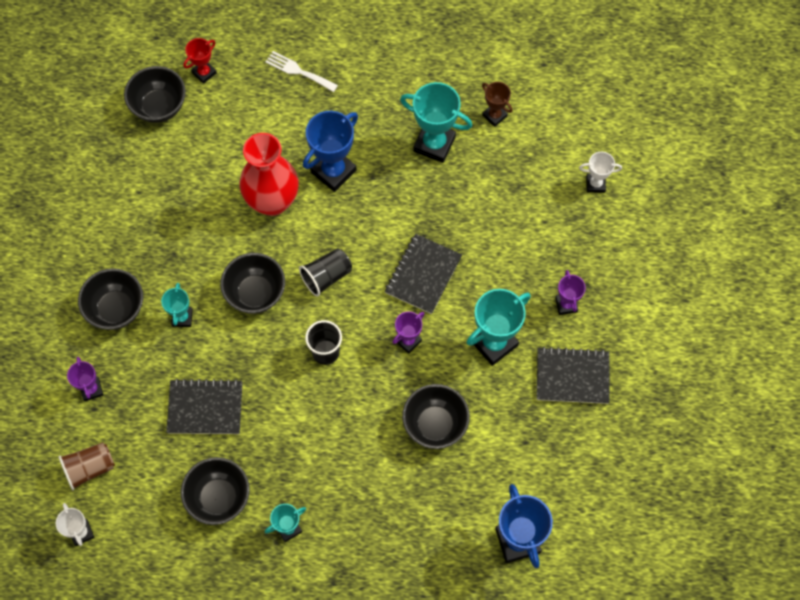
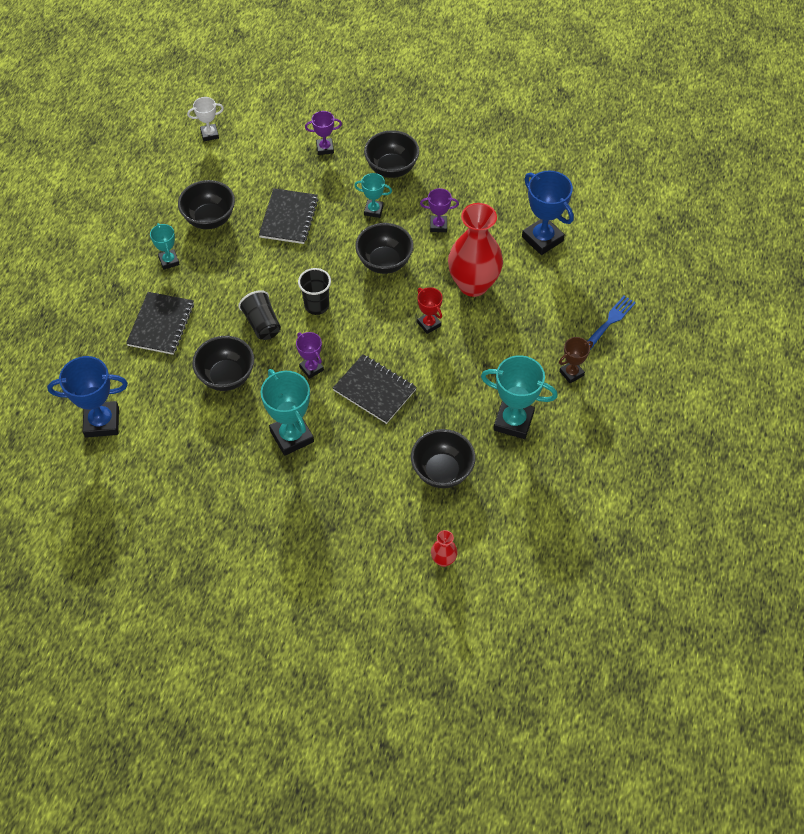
camera: 100 degrees right, 10 degrees down
(90, 468) = (259, 142): brown cup -> none
(159, 107) = (584, 213): black bowl -> black bowl (442, 471)
(204, 73) = (616, 248): red trophy -> red trophy (429, 324)
(298, 71) = (610, 321): white fork -> blue fork
(326, 276) = (389, 315): black cup -> black cup (262, 324)
(333, 171) = (496, 334): blue trophy -> blue trophy (542, 239)
(434, 144) = (513, 421): turquoise trophy -> turquoise trophy turned 75 degrees clockwise
(494, 116) = (538, 480): brown trophy -> brown trophy (571, 373)
(566, 305) = (315, 505): purple trophy -> purple trophy (438, 225)
(572, 376) = (241, 496): black notebook -> black notebook (161, 324)
(595, 184) = (443, 560): white trophy -> red vase

